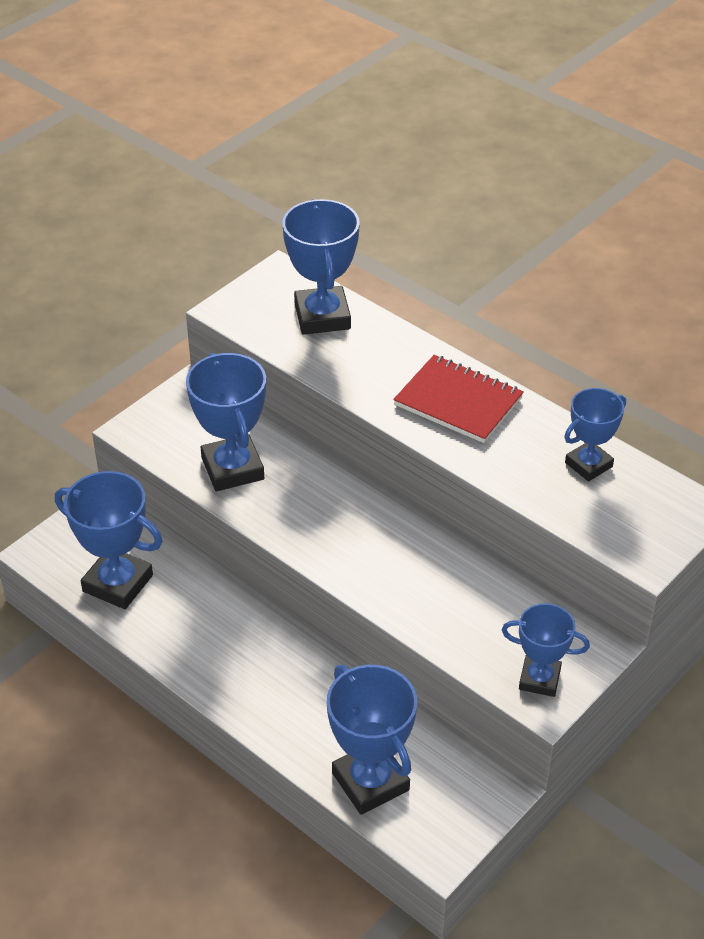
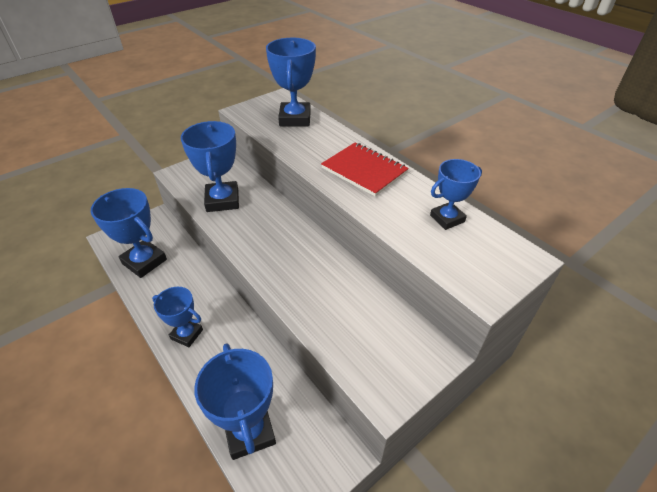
camera: 10 degrees right, 0 degrees up
(539, 679) = (386, 376): blue trophy -> blue trophy (187, 334)

